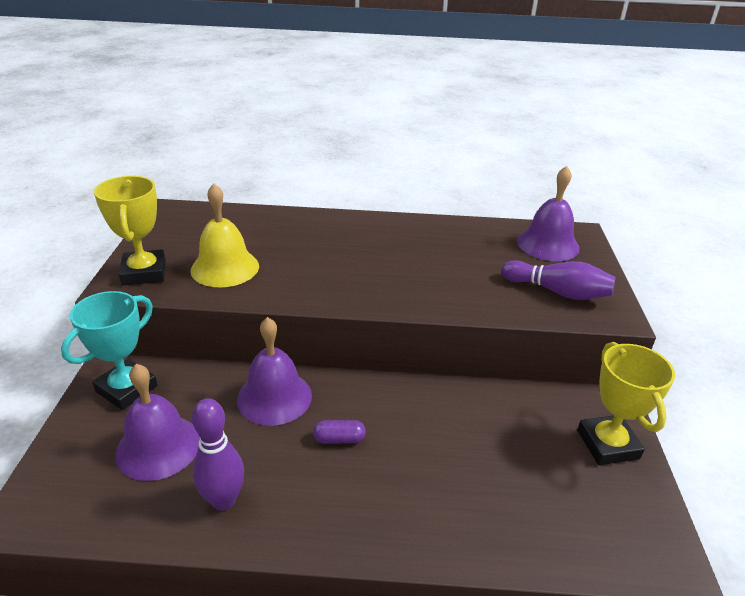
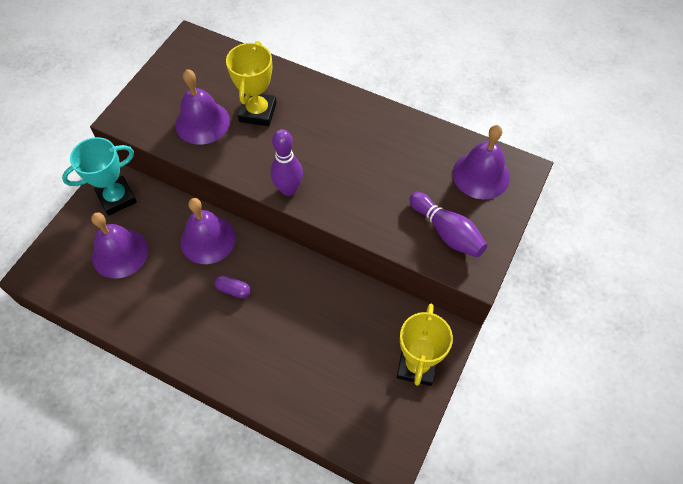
camera: 25 degrees right, 25 degrees up
(144, 272) = (144, 110): yellow trophy -> yellow trophy (258, 112)
(223, 500) = (143, 307): purple bowling pin -> purple bowling pin (288, 189)
(225, 268) = (202, 122): yellow bell -> purple bell

